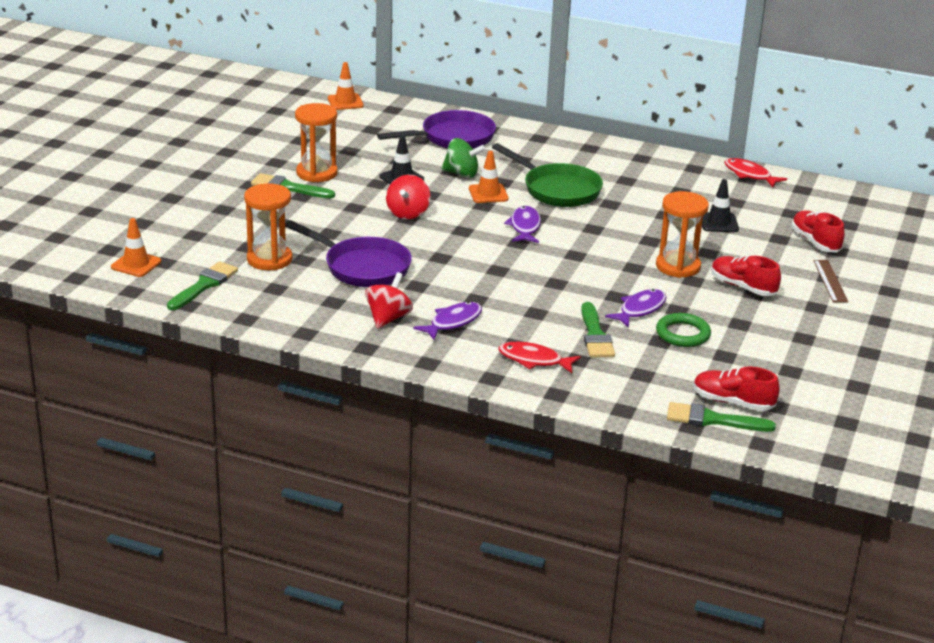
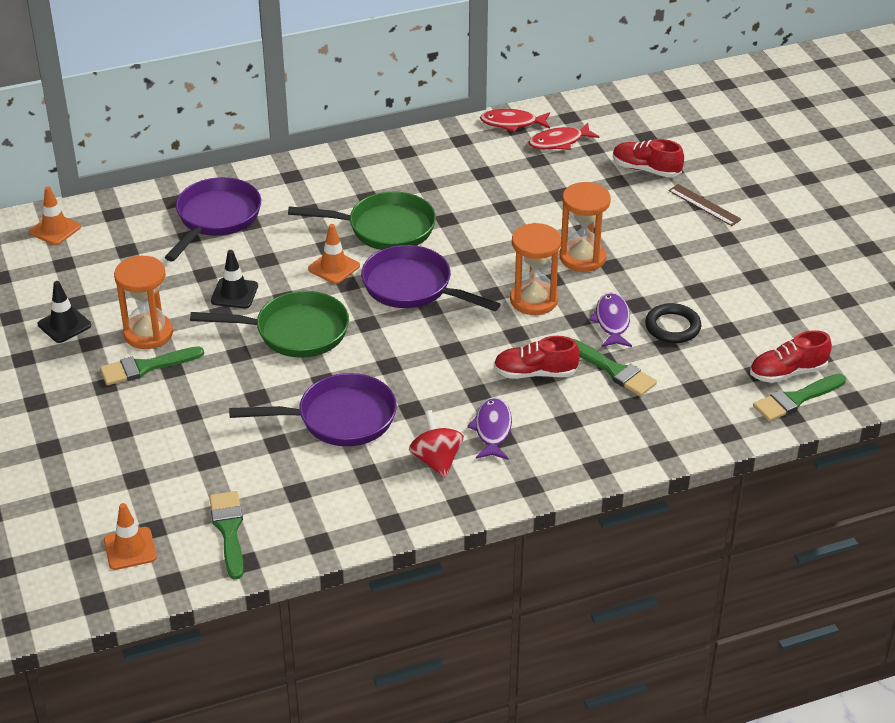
camera: 40 degrees left, 10 degrees up
(269, 259) = (246, 462): orange hourglass -> orange hourglass (534, 300)
(407, 213) = (295, 332): red spinning top -> green pan
(462, 174) = (281, 257): green spinning top -> none
(525, 227) = (412, 287): purple fish -> purple pan
(534, 360) = (604, 427): red fish -> red fish (559, 142)
(683, 334) = (672, 327): green ring -> black ring
(718, 223) = (554, 191): black traffic cone -> black traffic cone (64, 325)
(743, 287) = (654, 250): red shoe -> red shoe (535, 373)

